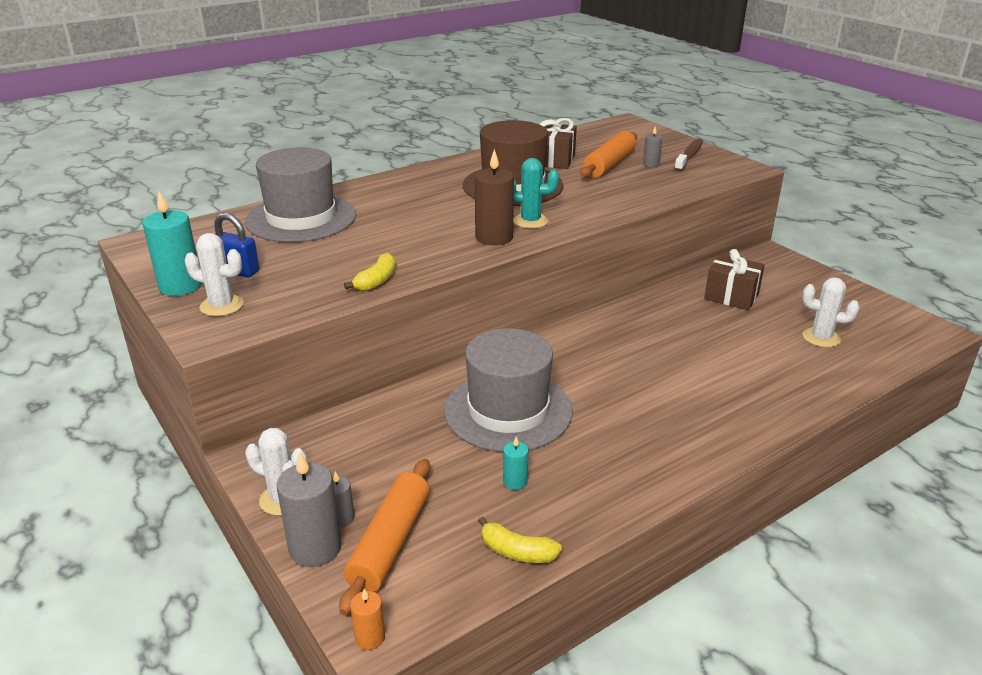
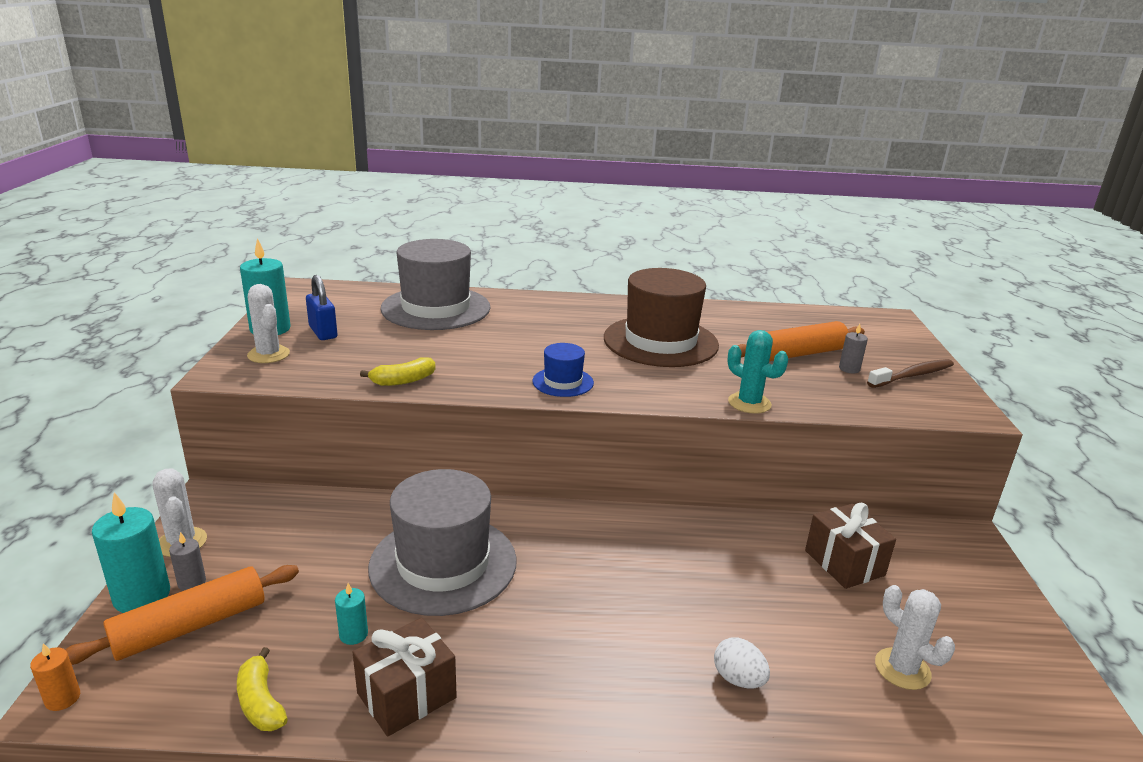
camera: 35 degrees right, 5 degrees down
(315, 548) = (142, 596): grey candle -> turquoise candle
(494, 237) = (563, 382): brown candle -> blue hat
(530, 221) = (622, 380): turquoise cactus -> turquoise cactus (749, 403)
(554, 160) = (744, 331): brown gift -> brown gift (407, 695)
(757, 384) = (738, 679): none -> white egg

